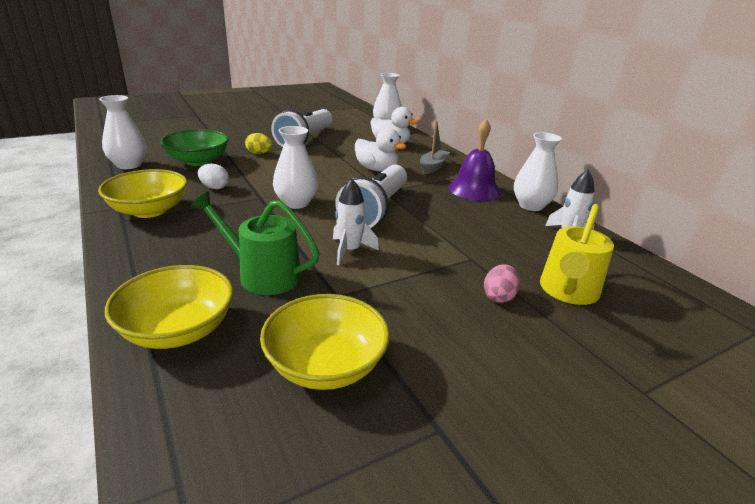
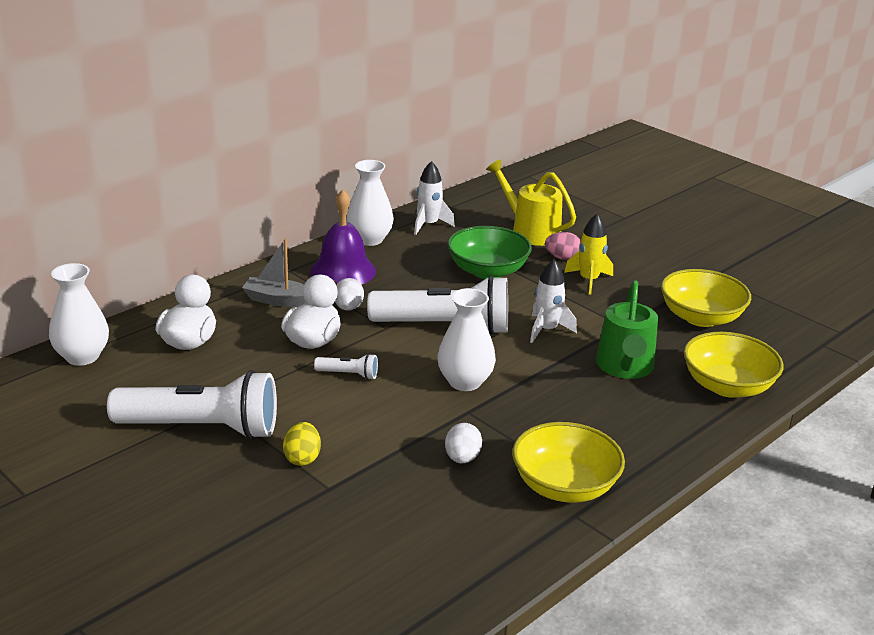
camera: 105 degrees left, 0 degrees up
(129, 165) = (435, 581): white vase -> none
(198, 161) = (372, 511): green bowl -> green bowl (487, 271)
(331, 173) = (348, 374): none -> white flashlight
(416, 184) = (348, 308): none -> white egg
(441, 301) = (589, 280): none -> yellow rocket
(568, 291) = (530, 231): yellow watering can -> yellow watering can turned 150 degrees counterclockwise

